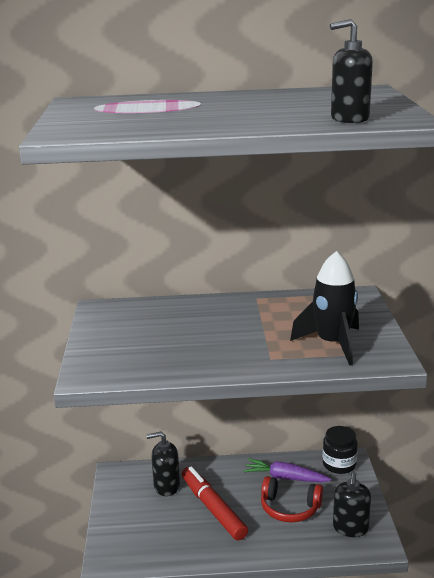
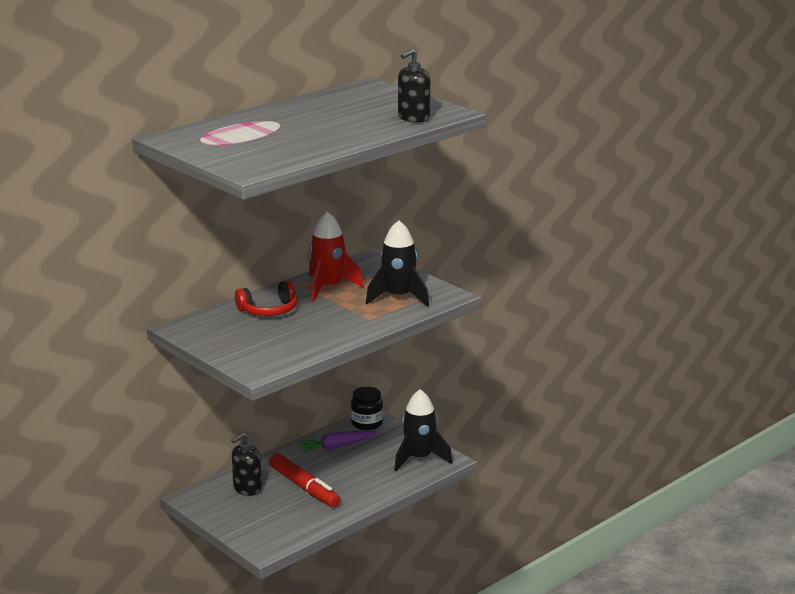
camera: 40 degrees left, 0 degrees up
(213, 508) = (304, 487): red marker -> red marker turned 150 degrees counterclockwise
(278, 311) = (328, 288): none -> red rocket
(289, 508) = (362, 464): red headphones -> red headphones (269, 310)
(350, 528) = (419, 458): black soap dispenser -> black rocket

